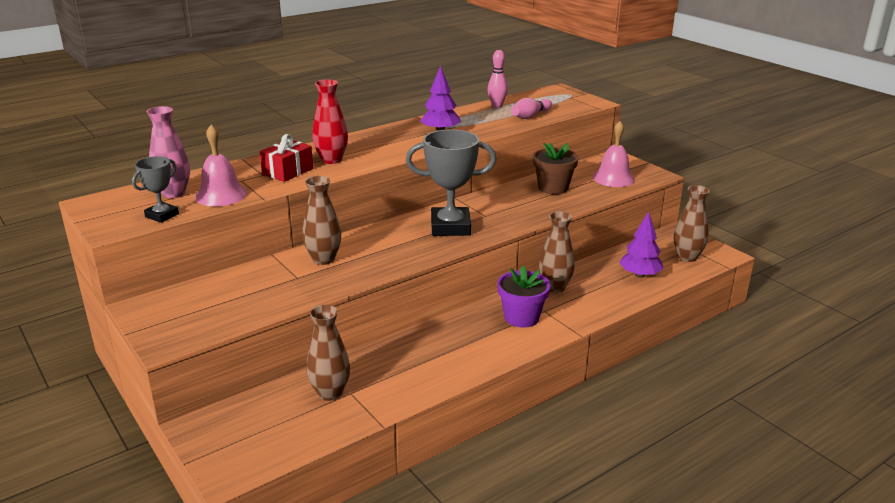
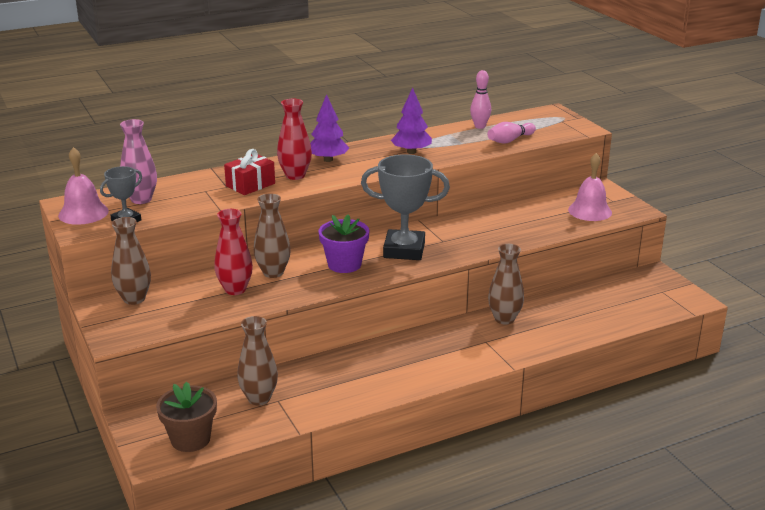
camera: 10 degrees right, 0 degrees up
(221, 195) = (183, 204): pink bell -> pink bell (83, 213)
(288, 280) = (235, 289): none -> red vase
(521, 317) = (461, 346): purple flower pot -> purple flower pot (344, 264)
(553, 188) = (522, 217): brown flower pot -> brown flower pot (190, 439)
(640, 275) = (596, 314): purple tree -> purple tree (328, 160)
(687, 257) = (654, 300): brown vase -> brown vase (134, 299)

